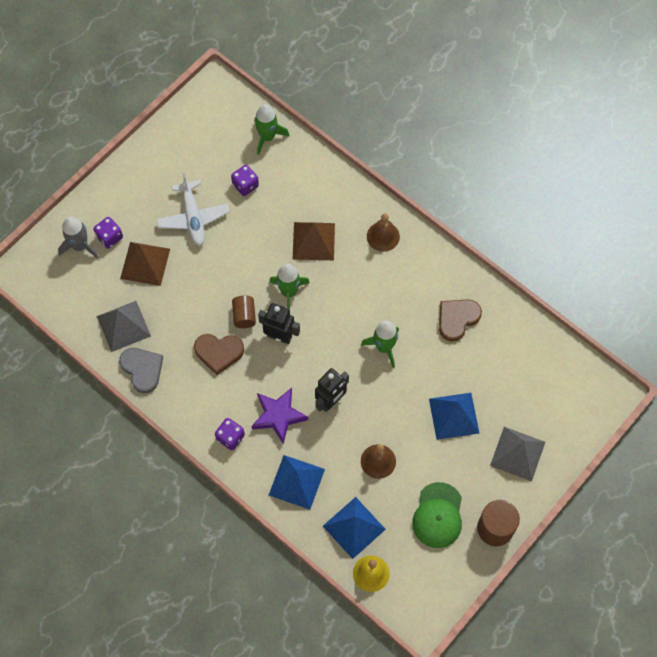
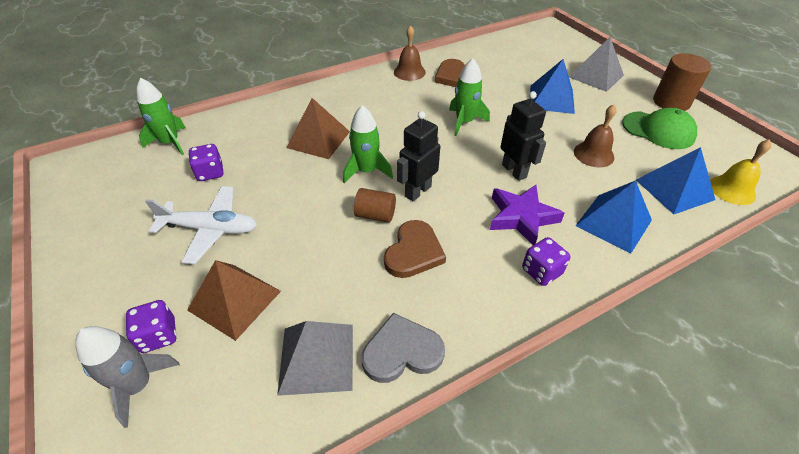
camera: 70 degrees left, 20 degrees down
(383, 236) = (346, 97): brown bell -> brown bell (409, 72)

